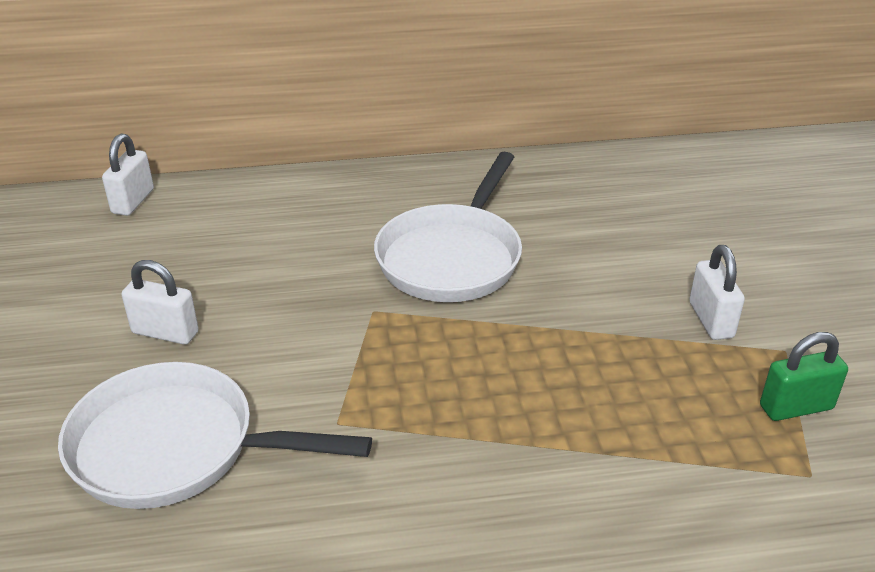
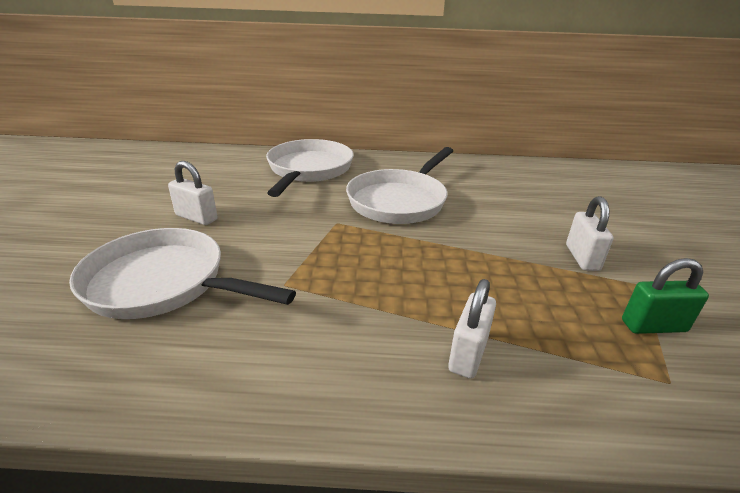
camera: 10 degrees right, 5 degrees down
(133, 201) = (216, 154): white padlock -> white padlock (468, 354)
(297, 215) = (309, 170): none -> white pan

